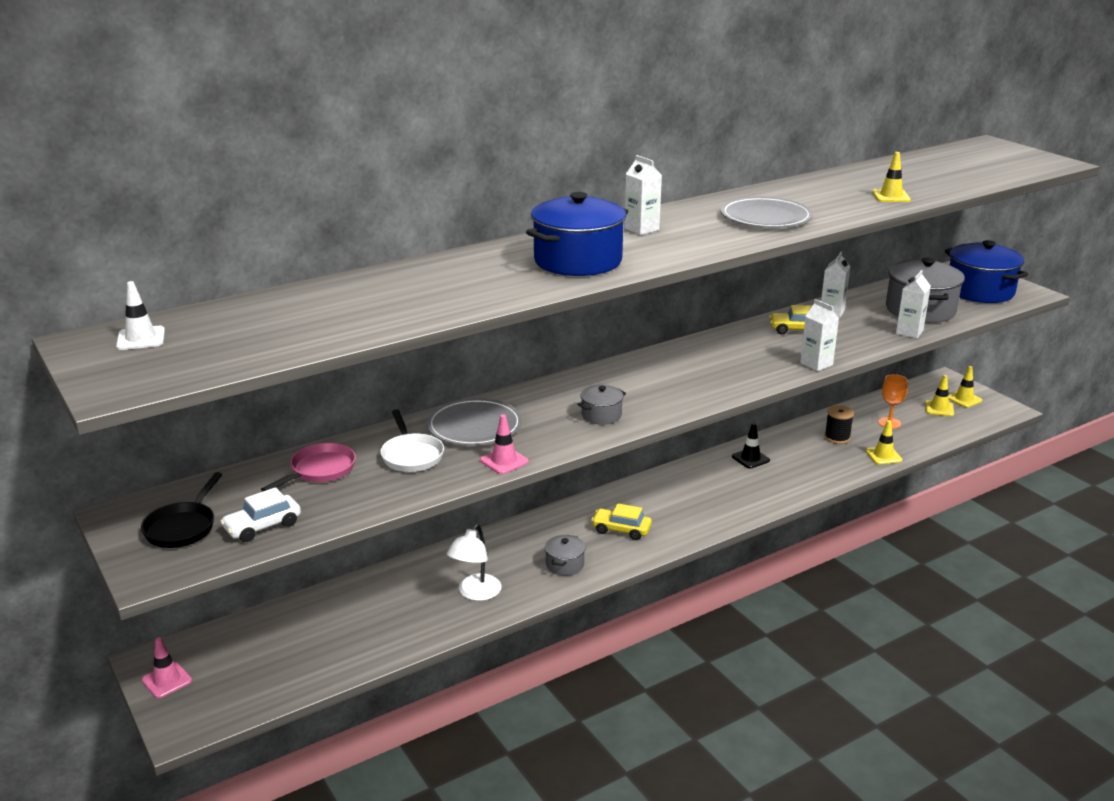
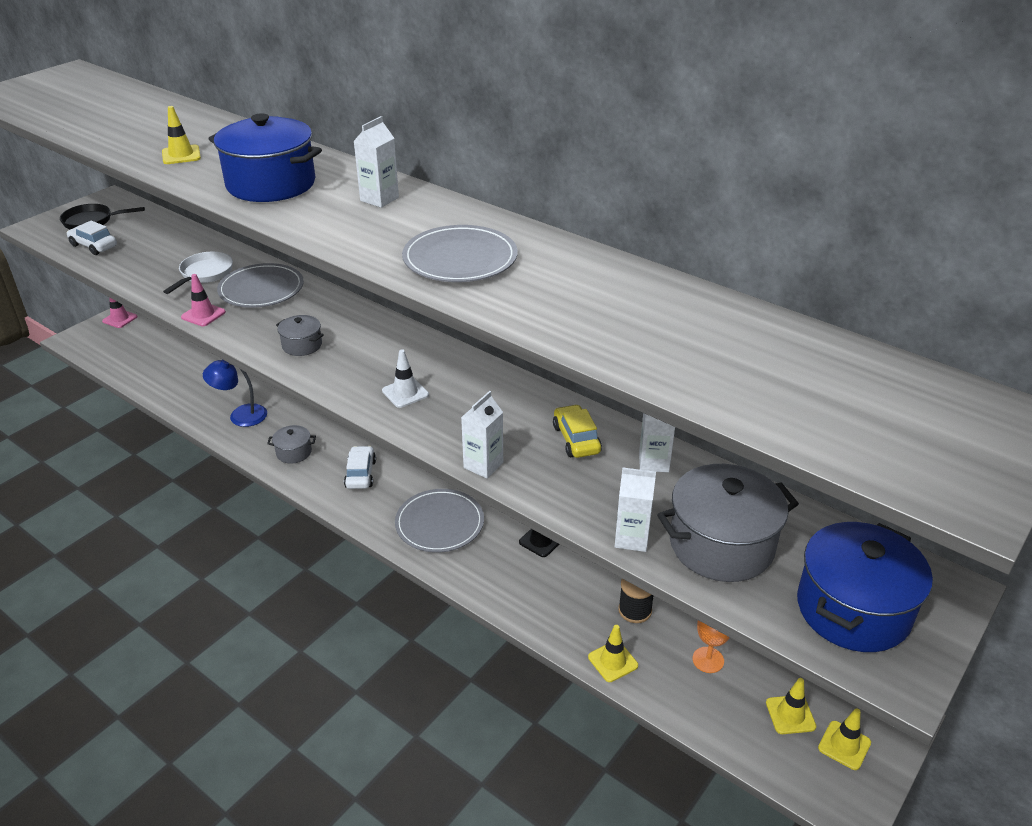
camera: 70 degrees right, 10 degrees up
(141, 339) = (75, 82): white traffic cone -> white traffic cone (405, 393)
(320, 471) = (174, 245): pink pan -> none
(411, 455) = (204, 274): white pan -> white pan turned 150 degrees clockwise
(475, 593) = (240, 415): white lamp -> blue lamp
(621, 530) = (360, 474): yellow car -> white car
(710, 499) = (439, 523): none -> grey plate
(891, 196) = (610, 337): yellow traffic cone -> yellow traffic cone (181, 155)

